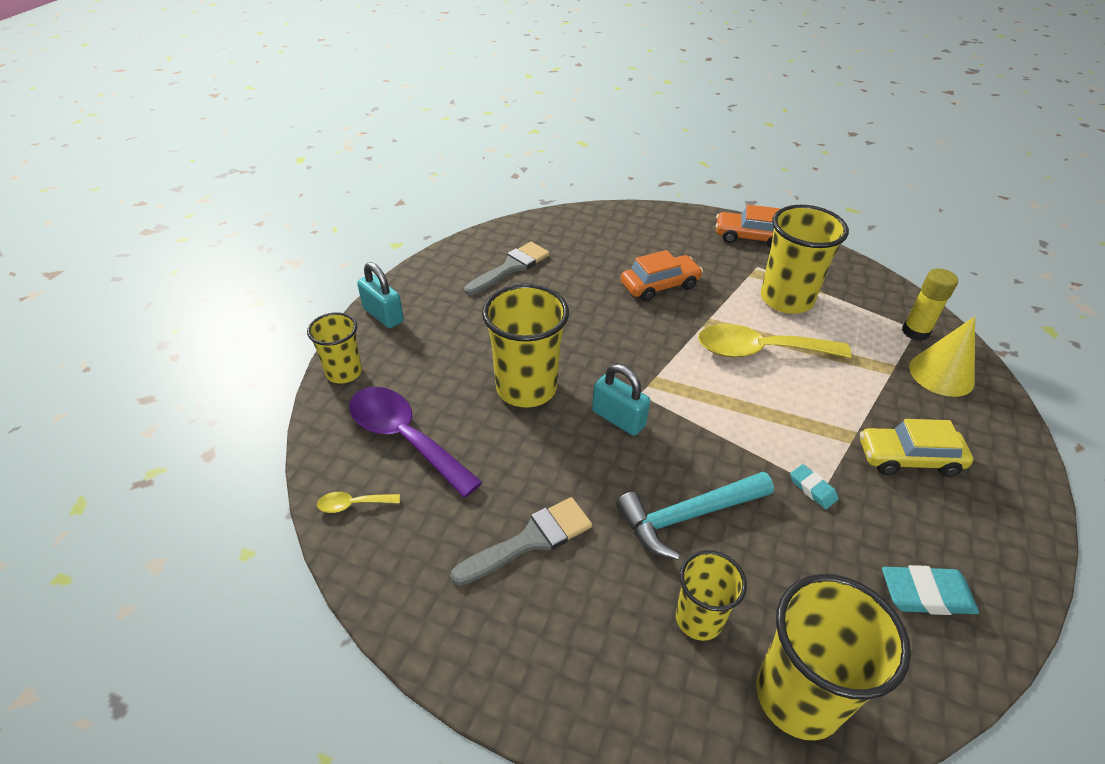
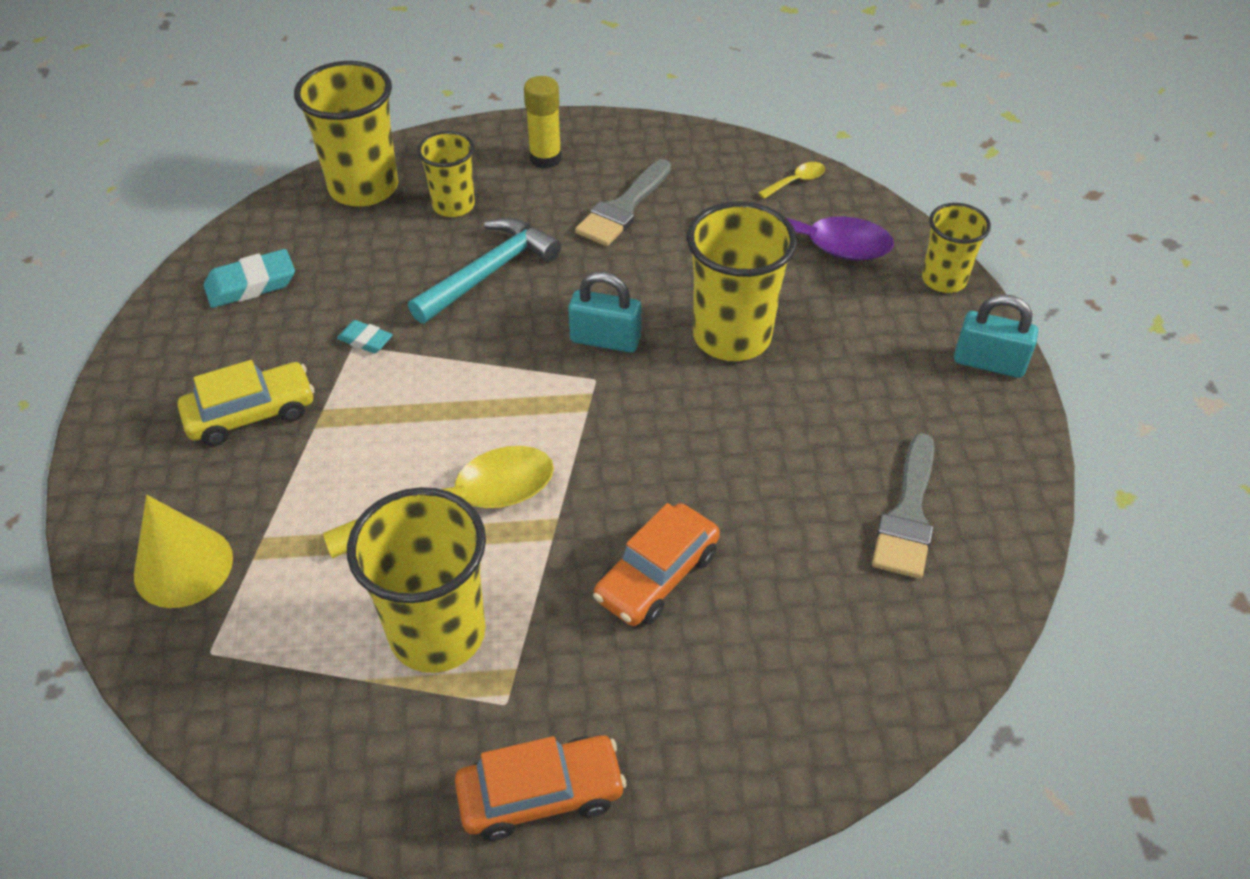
camera: 155 degrees right, 5 degrees up
(915, 332) = (212, 644): yellow glue stick -> yellow glue stick (545, 158)

